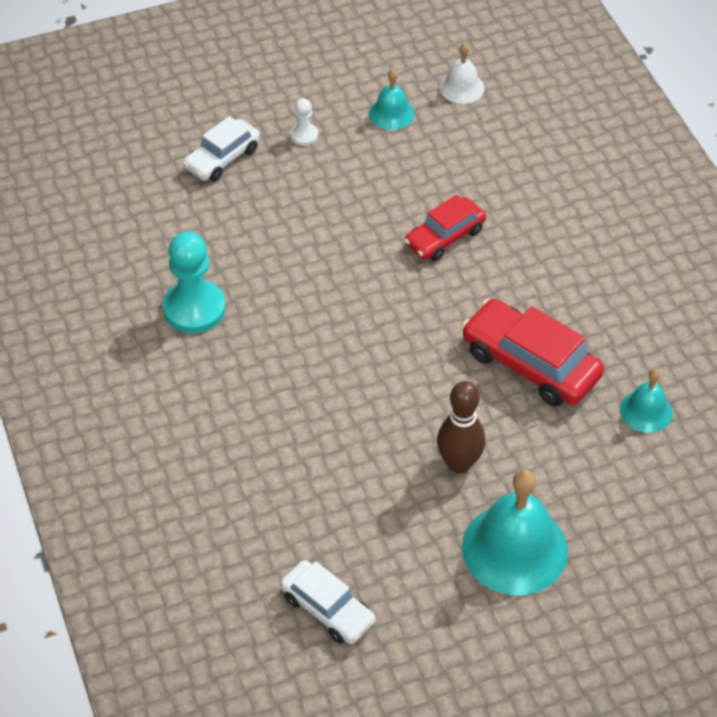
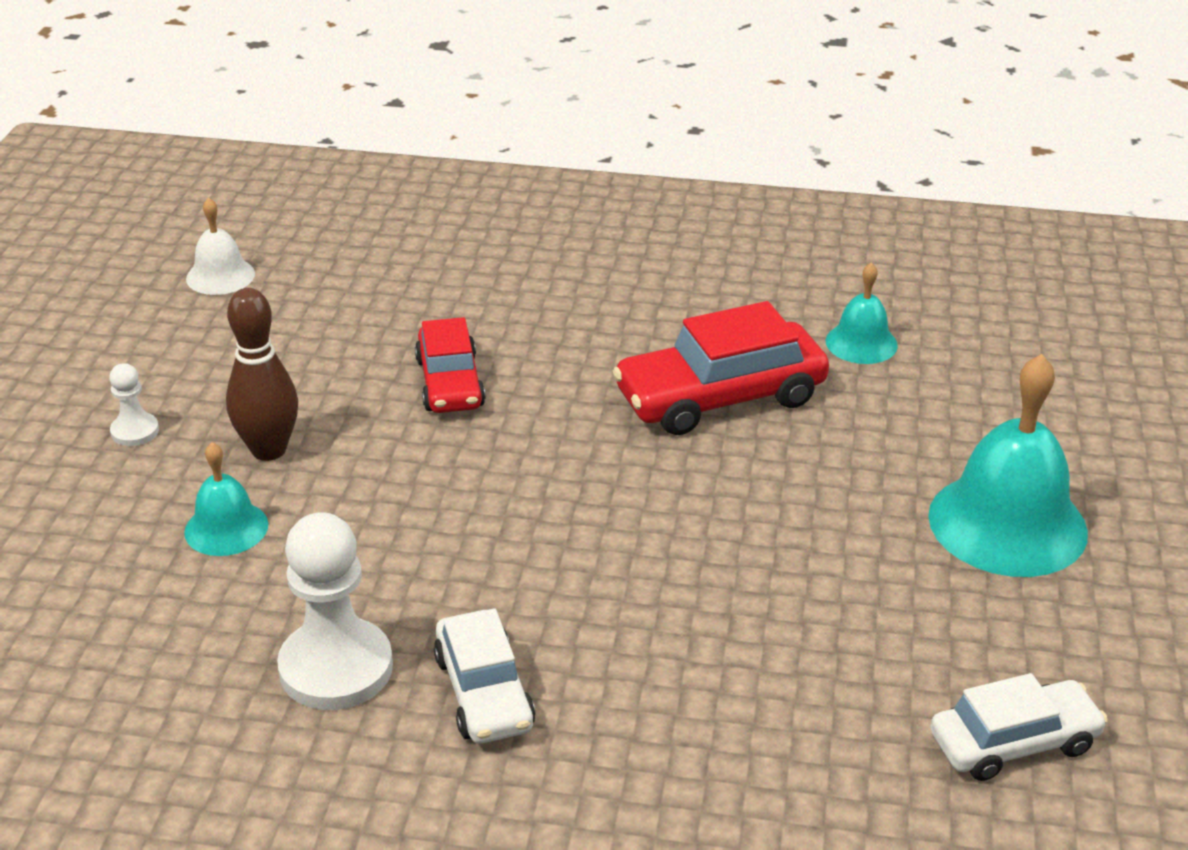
camera: 60 degrees left, 15 degrees down
(194, 308) = (336, 668): turquoise pawn -> white pawn
(222, 158) = (78, 524): white car -> white car (484, 692)
(391, 113) = (192, 344): turquoise bell -> turquoise bell (226, 528)
(459, 463) = (836, 516): brown bowling pin -> brown bowling pin (269, 450)

